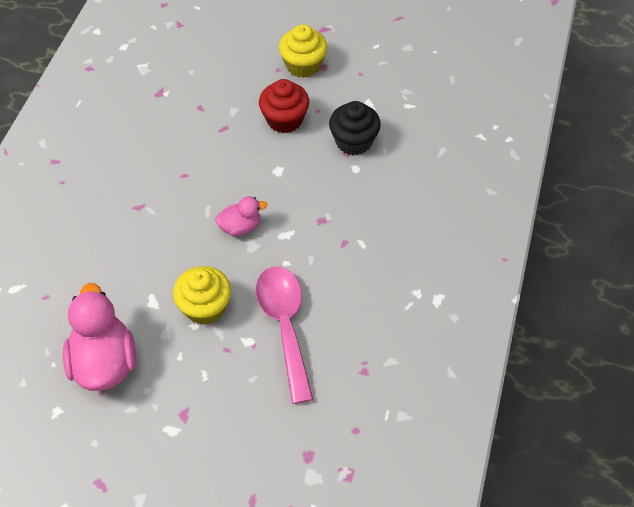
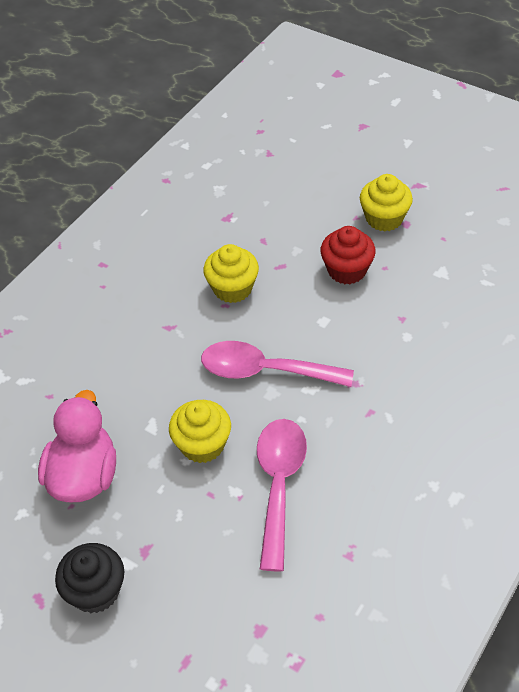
camera: 20 degrees right, 5 degrees down
(186, 158) = (232, 288): none -> yellow cupcake
(240, 227) = (265, 371): pink duck -> pink spoon
(353, 141) = (414, 308): black cupcake -> black cupcake (95, 591)

